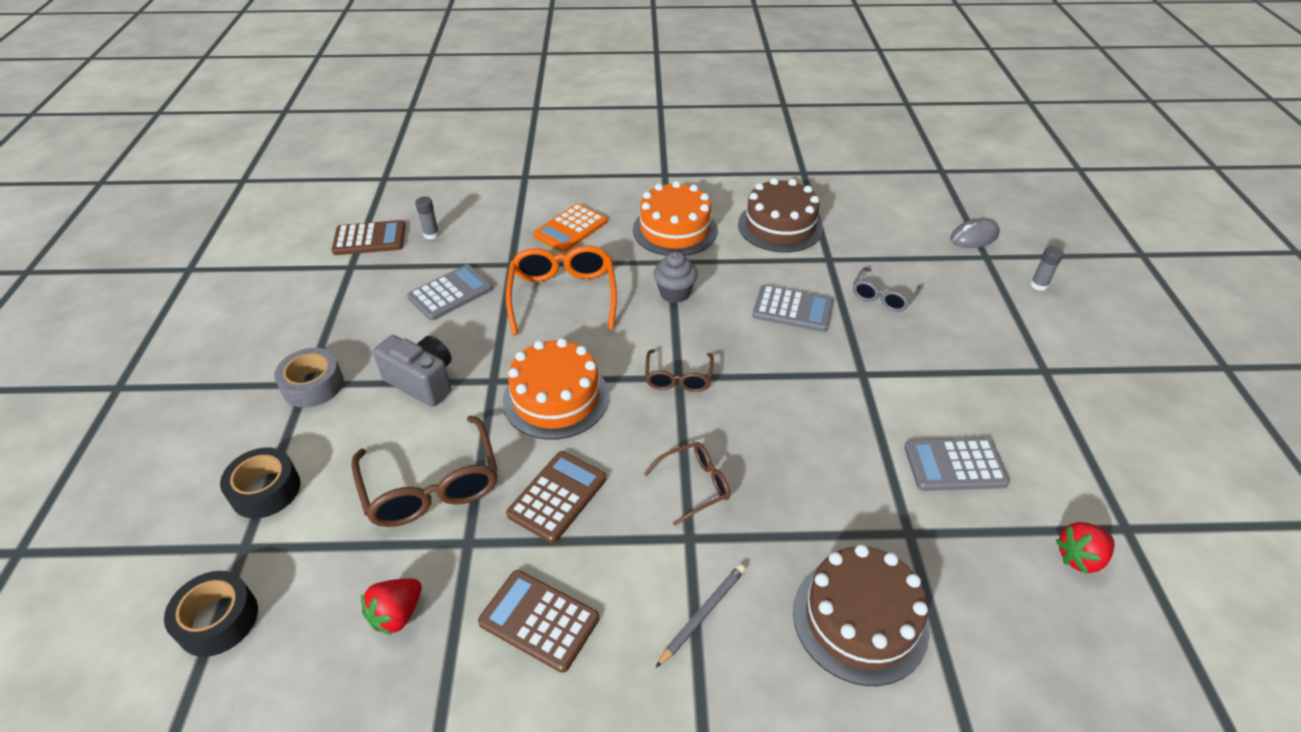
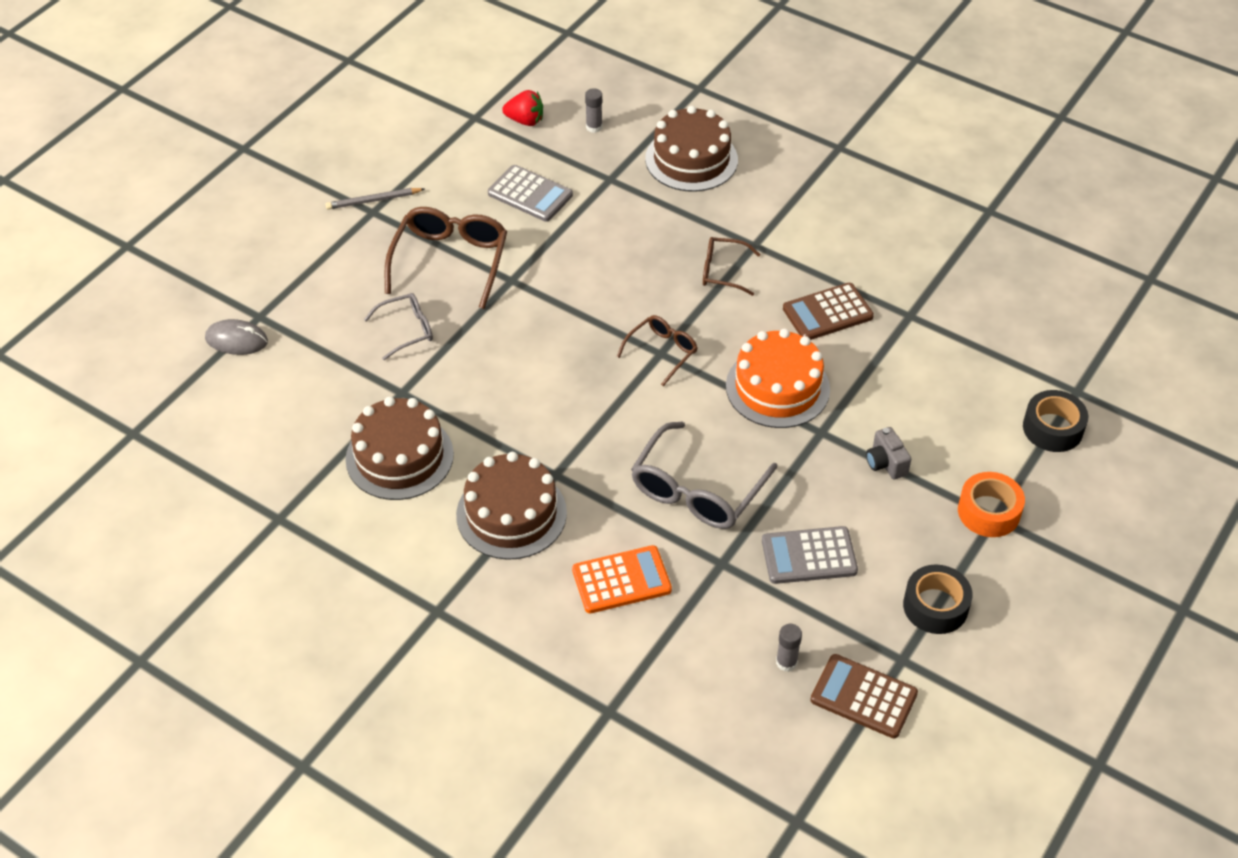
camera: 145 degrees left, 5 degrees up
(218, 620) = (1102, 350): black tape -> black tape (935, 606)
(313, 385) = (989, 512): grey tape -> orange tape
(397, 614) = (978, 296): red strawberry -> none
(422, 382) = (886, 463): grey camera -> grey camera, size x0.61
(431, 485) = (918, 367): brown glasses -> brown glasses (450, 262)
(539, 620) = (887, 250): brown calculator -> none
(563, 296) = (697, 489): orange glasses -> grey glasses
(675, 230) = (511, 514): orange cake -> brown cake
(675, 293) = (587, 434): grey cupcake -> none
(702, 615) = (782, 205): grey pencil -> grey pencil (373, 200)
(792, 309) = (499, 360): grey calculator -> none
(1038, 285) = (262, 269): grey glue stick -> grey glue stick (594, 127)

